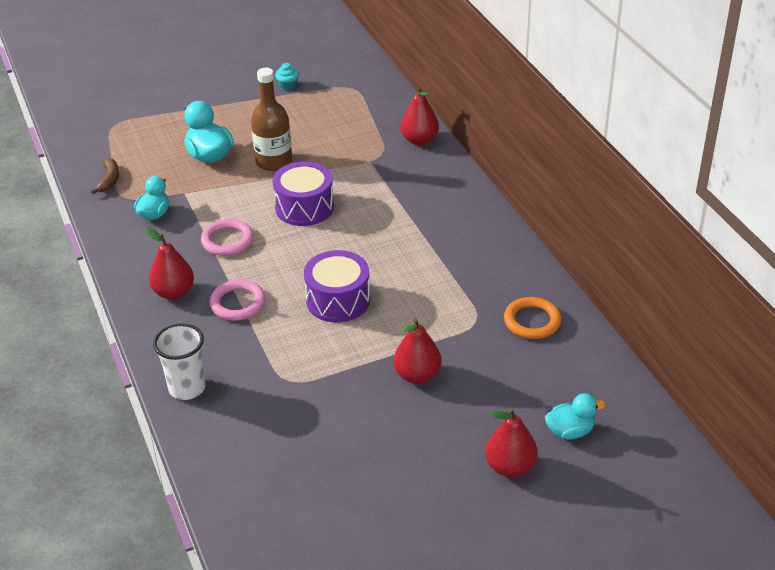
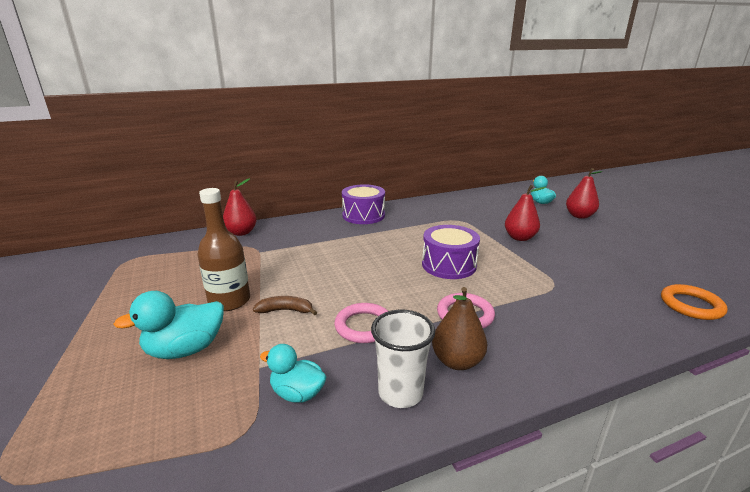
camera: 90 degrees left, 15 degrees down
(109, 180) = (182, 462): brown banana -> brown banana (286, 310)
(174, 292) = (457, 361): red pear -> brown pear
(187, 388) = (601, 340): white cup -> white cup (400, 393)
(288, 86) = (81, 296): turquoise cupcake -> none
(304, 207) = (317, 282): purple drum -> purple drum (363, 215)
(532, 321) = (454, 206): orange ring -> orange ring (691, 305)

